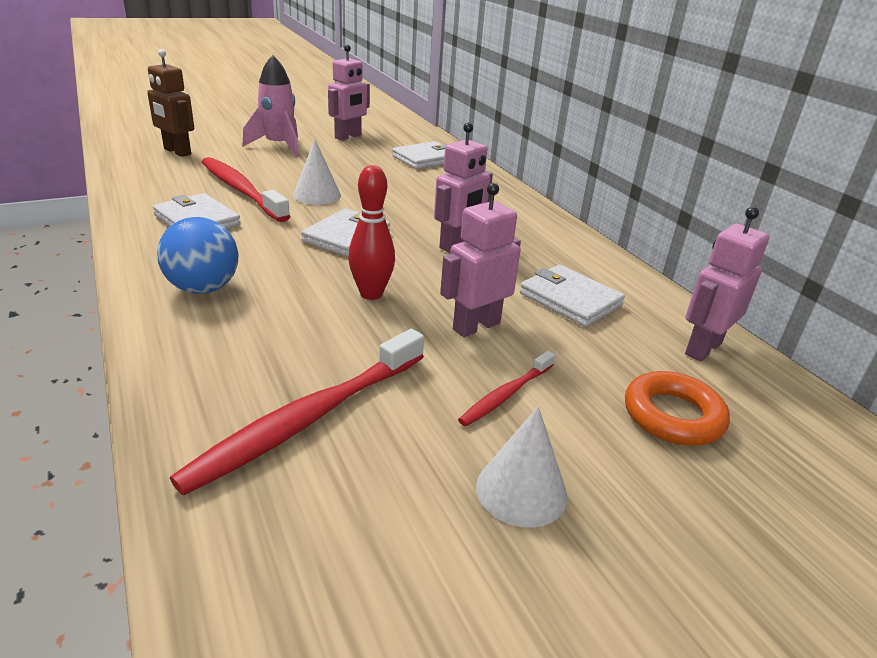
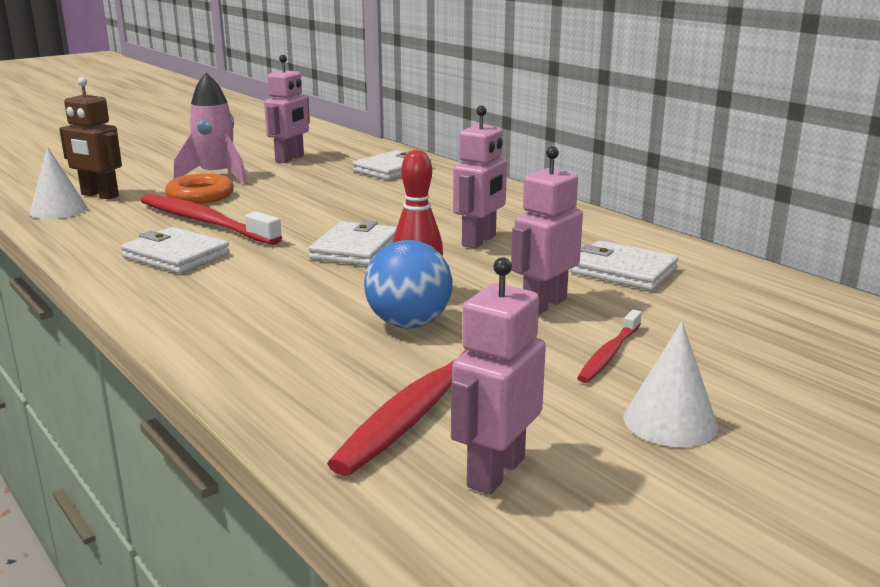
camera: 10 degrees left, 10 degrees down
(203, 288) = (232, 313): blue ball -> blue ball (409, 324)
(317, 195) = (295, 216): white cone -> white cone (58, 210)
(673, 416) = (774, 346): orange ring -> orange ring (200, 196)
(702, 348) = (772, 291): pink robot -> pink robot (495, 472)

